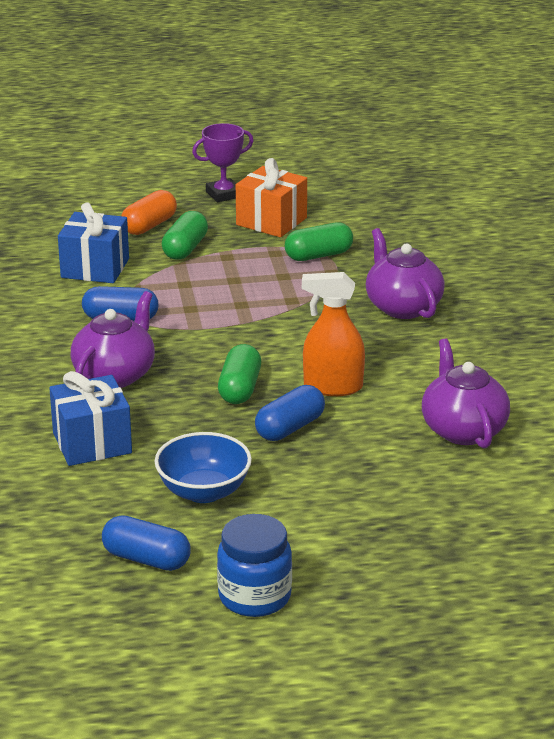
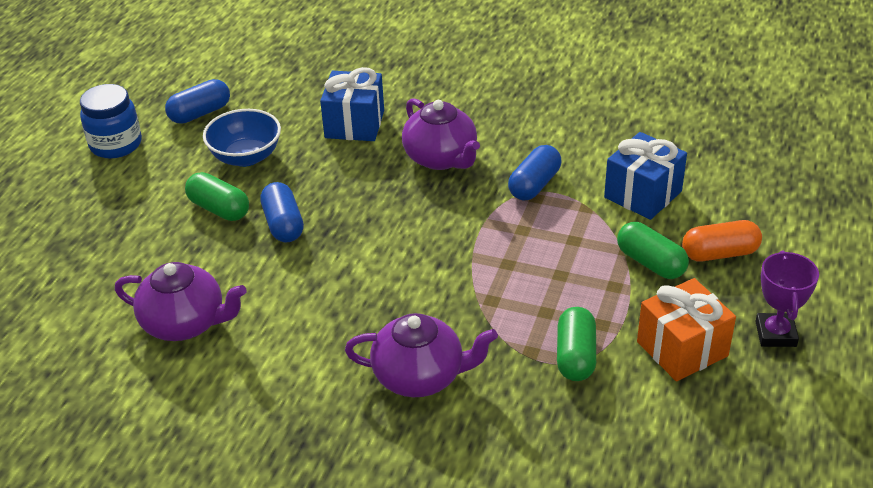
camera: 120 degrees right, 10 degrees up
(149, 226) = (719, 254): orange capsule -> orange capsule turned 75 degrees counterclockwise
(240, 389) = (364, 216): green capsule -> green capsule (219, 209)
(332, 387) = (320, 270): orange spray bottle -> none

